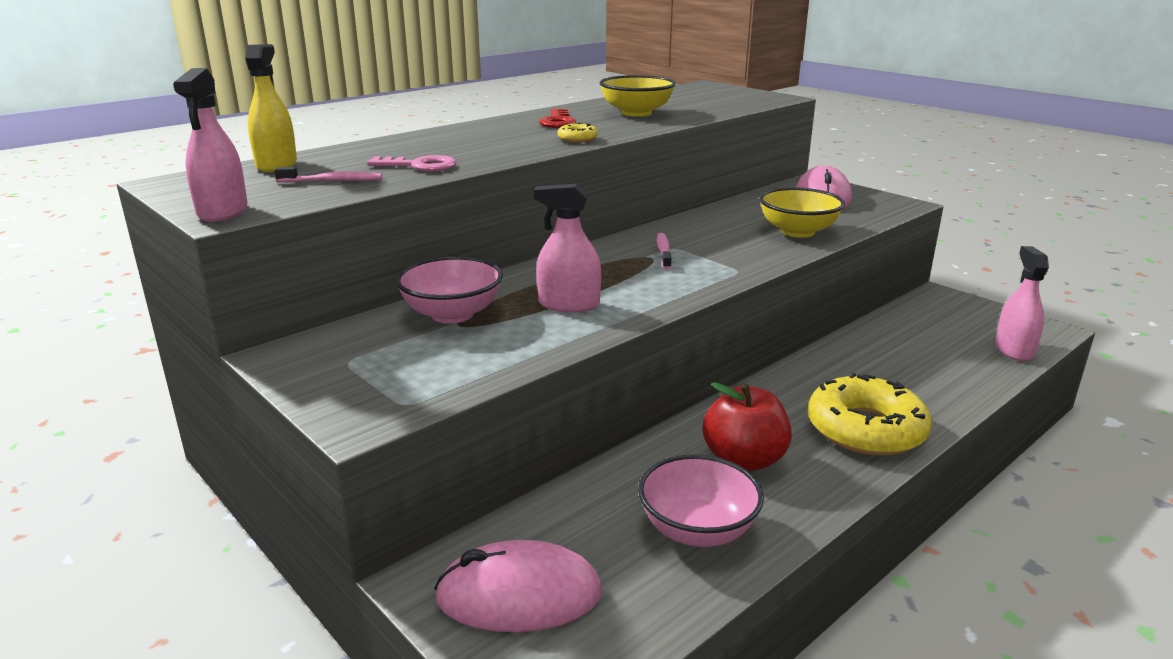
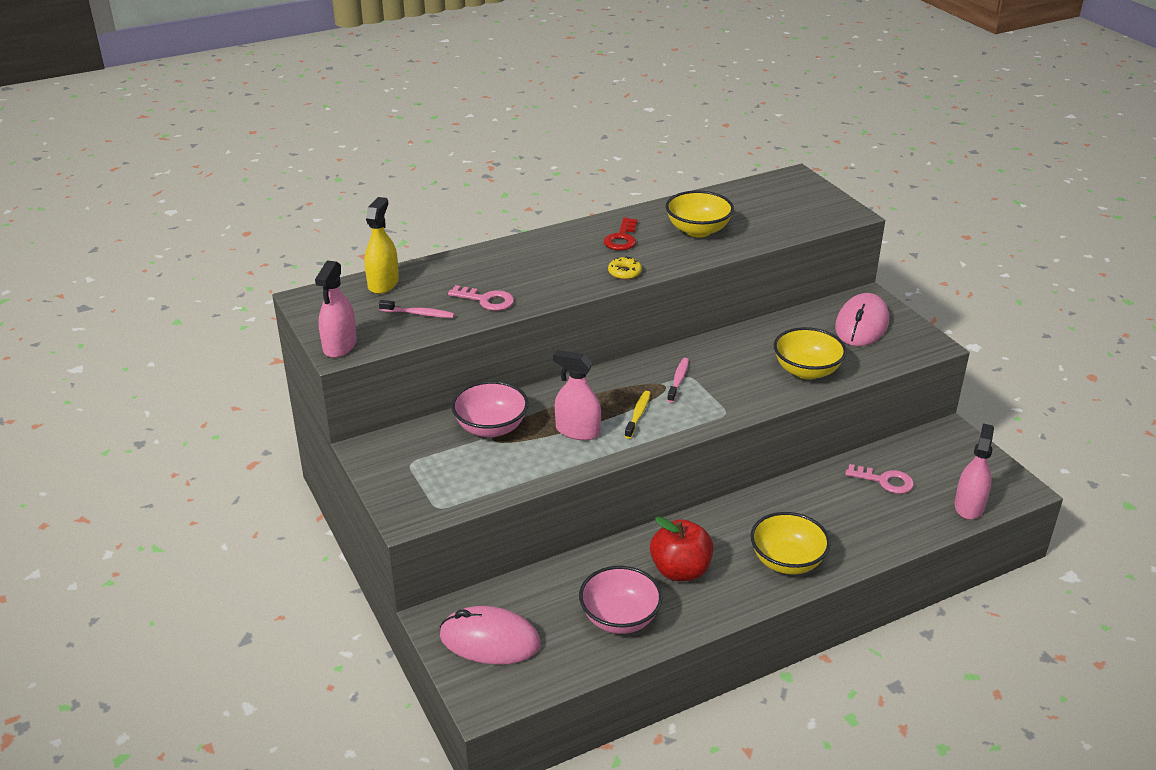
camera: 15 degrees right, 10 degrees up
(635, 283) = (638, 414): none -> yellow toothbrush
(865, 429) = (787, 561): yellow donut -> yellow bowl
(910, 341) = (885, 481): none -> pink key

